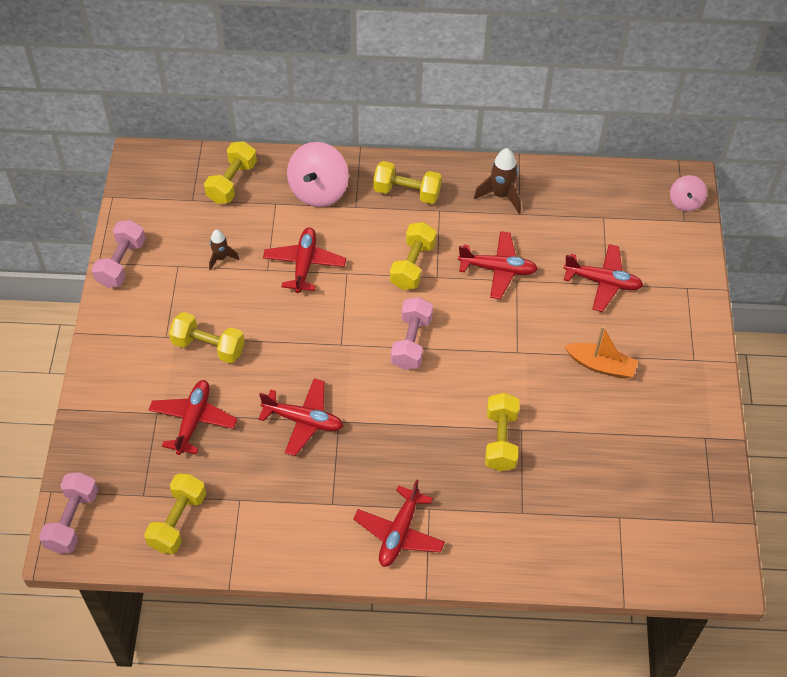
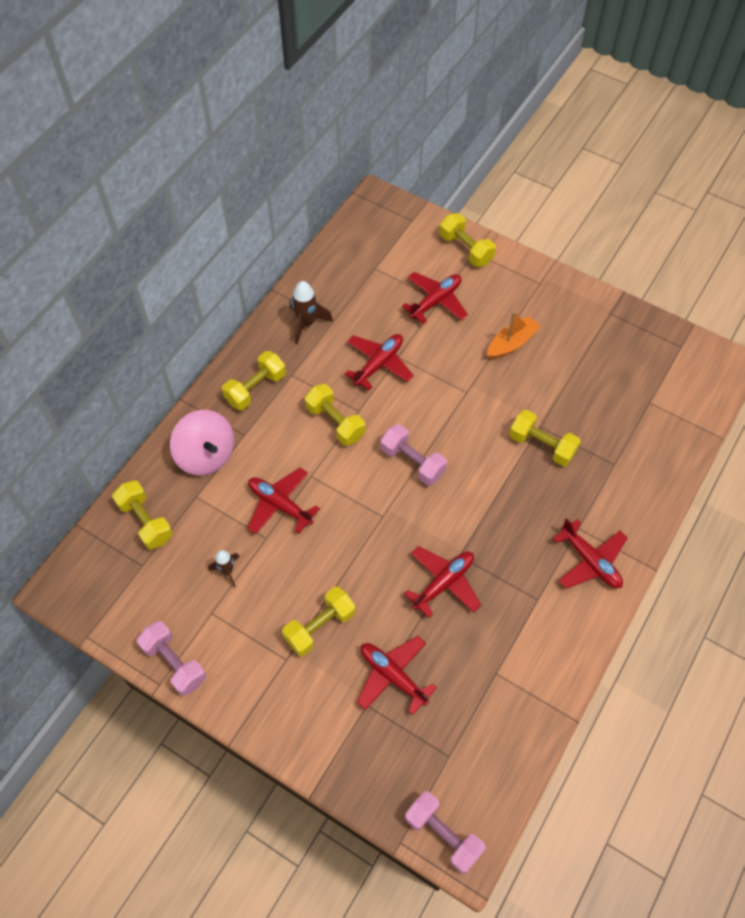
camera: 60 degrees left, 5 degrees up
(178, 521) = (491, 736): yellow dumbbell -> yellow dumbbell (466, 249)
(685, 202) = (395, 210): pink spinning top -> none

